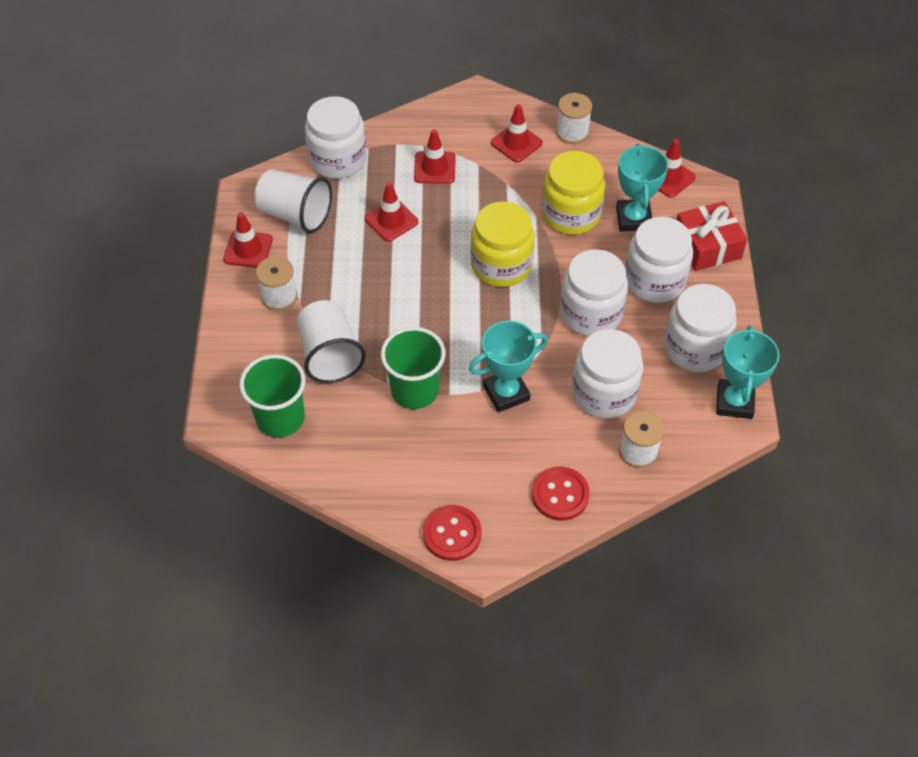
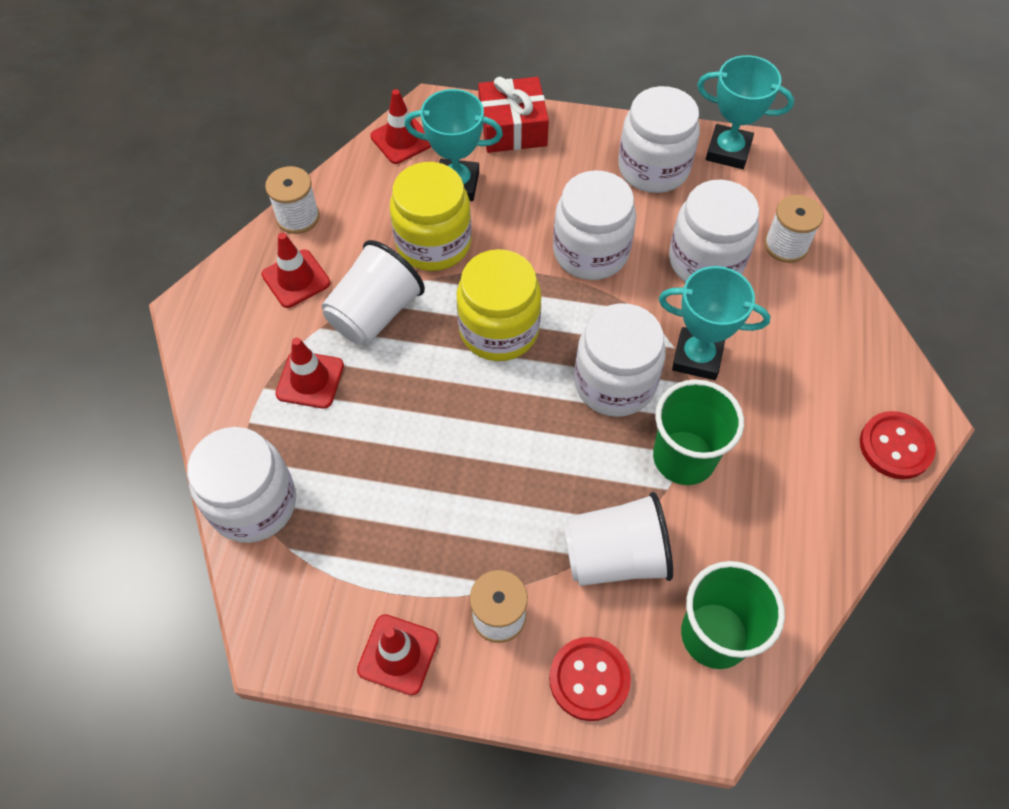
camera: 80 degrees left, 5 degrees up
(295, 214) = (346, 576): white cup -> white cup (375, 314)
(391, 220) = (391, 447): red traffic cone -> none
(506, 393) = (697, 357): turquoise trophy -> turquoise trophy turned 60 degrees counterclockwise
(560, 495) = (842, 328): red button -> red button (589, 679)
(654, 280) = (553, 184): white jar -> white jar (614, 383)

